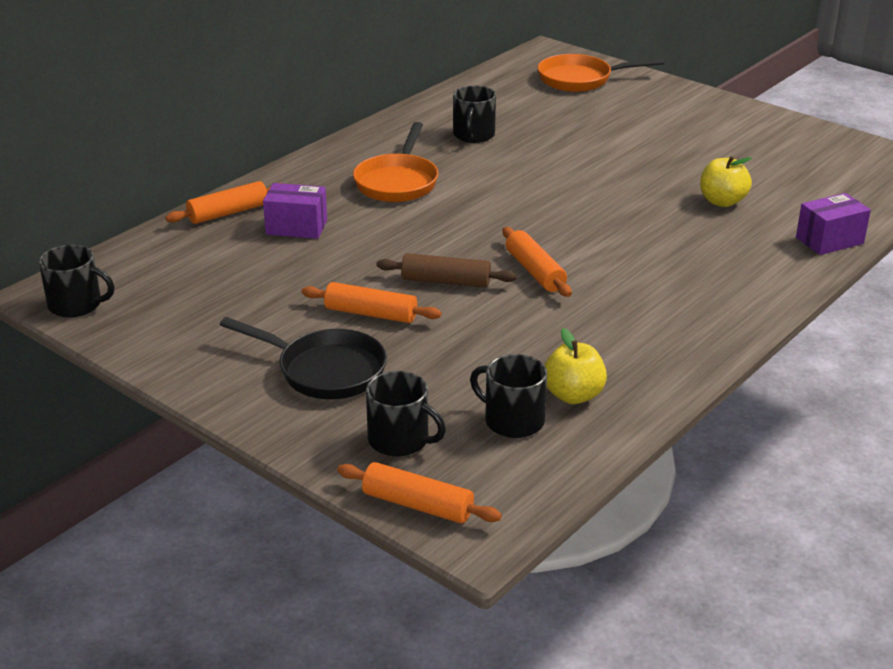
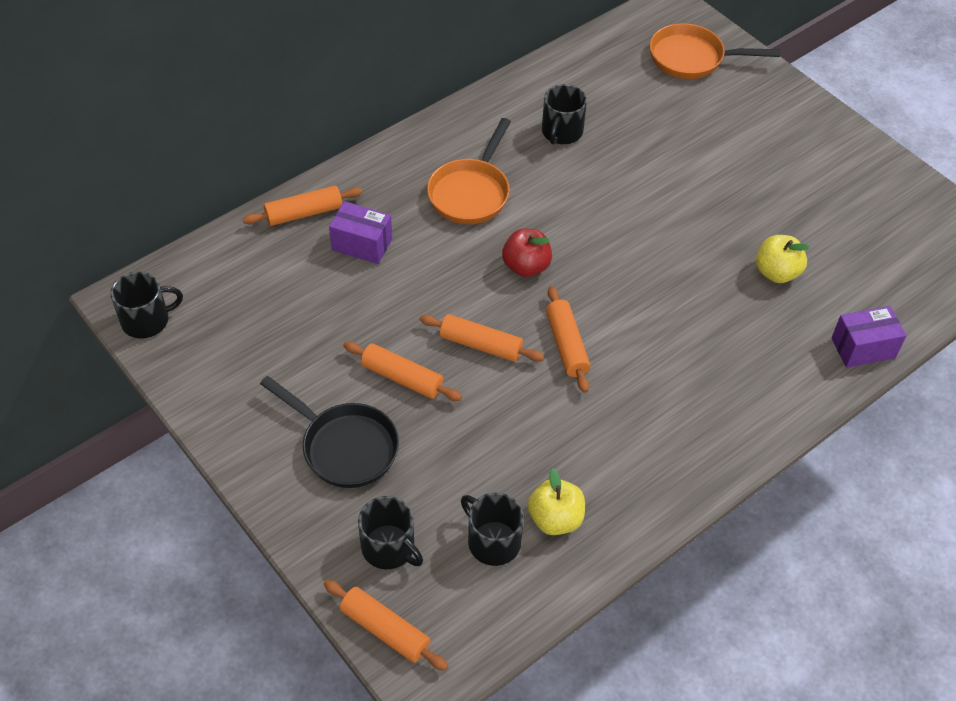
camera: 10 degrees right, 20 degrees up
(76, 305) = (146, 320): black mug -> black mug turned 45 degrees counterclockwise
(446, 281) = (480, 345): brown rolling pin -> orange rolling pin
(472, 224) = (526, 266): none -> red apple

